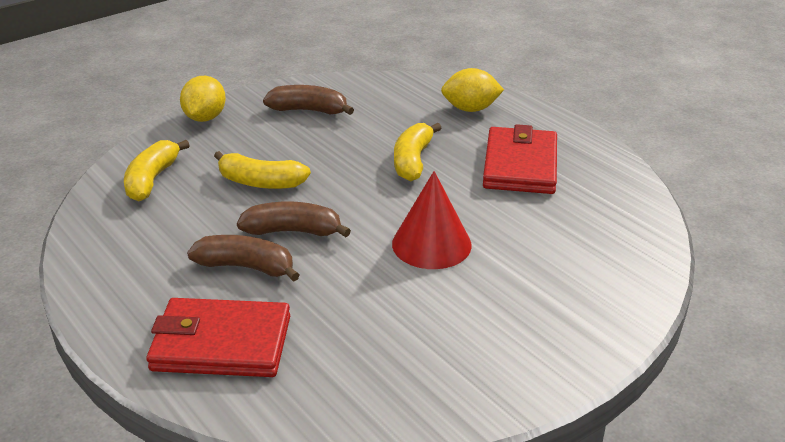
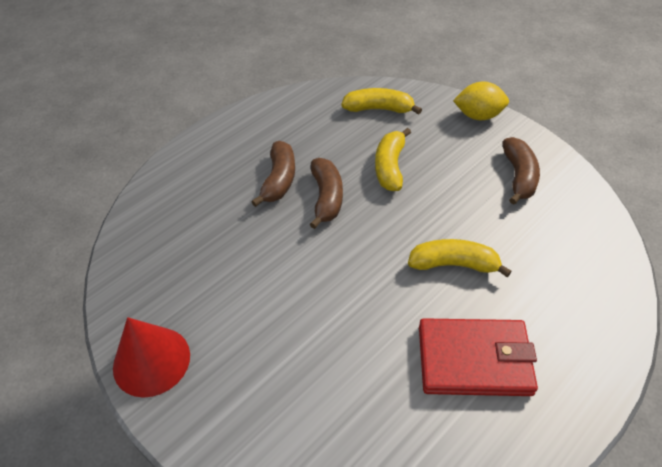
camera: 85 degrees right, 15 degrees up
(221, 343) = (197, 184): red wallet -> none
(431, 244) = (321, 291): red cone -> red cone (151, 361)
(470, 109) = (580, 307): yellow lemon -> none

